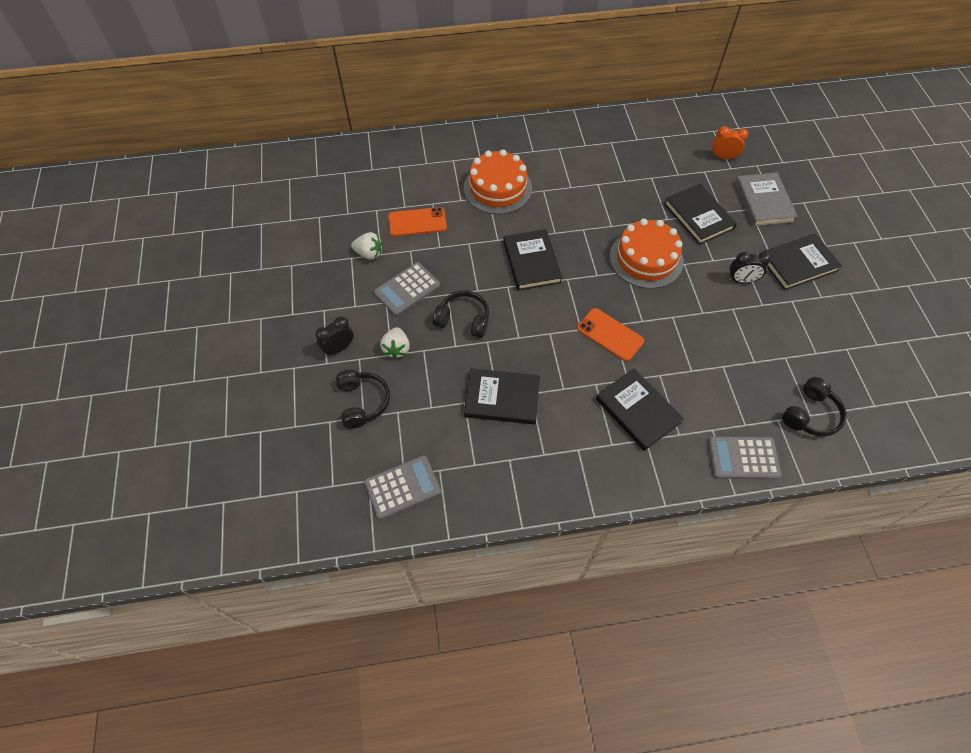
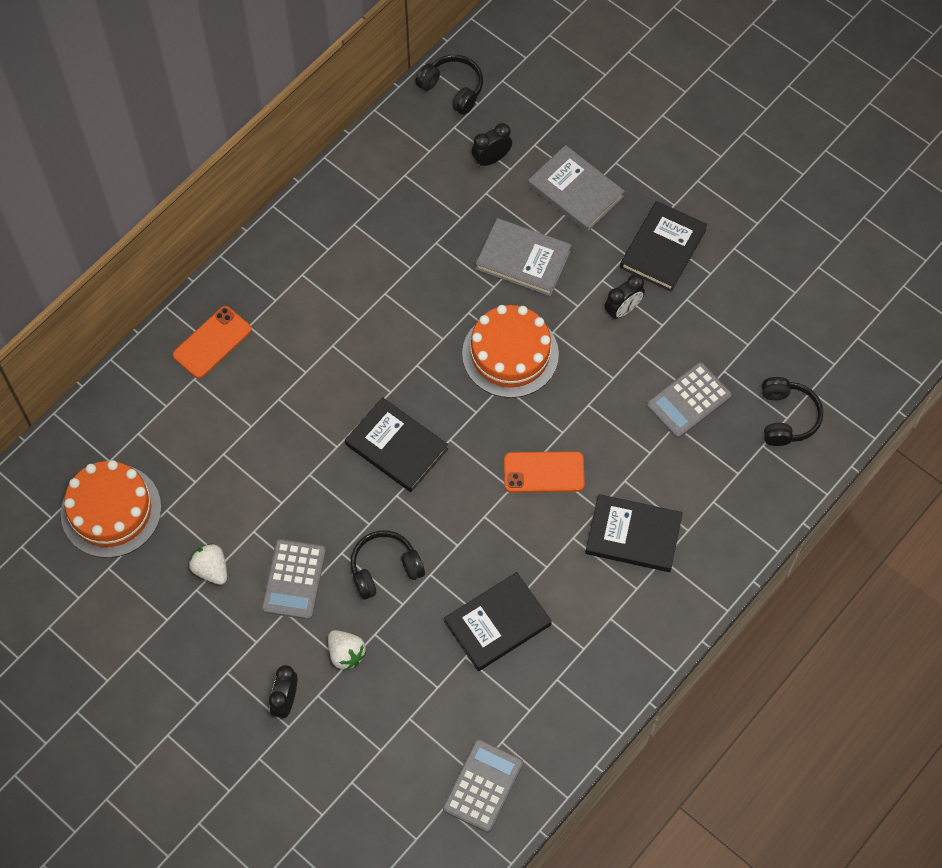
camera: 40 degrees left, 5 degrees up
(362, 402) = (365, 736): black headphones -> black headphones (452, 89)
(369, 253) = (211, 569): white strawberry -> white strawberry turned 105 degrees counterclockwise
(417, 222) = (228, 490): orange phone -> orange phone (212, 342)
(497, 188) = (279, 380): orange cake -> orange cake (111, 510)
(698, 216) = (523, 259): black book -> grey book
(723, 157) = (491, 159): orange clock -> black clock
(743, 458) = (759, 509): grey calculator -> grey calculator (688, 400)

